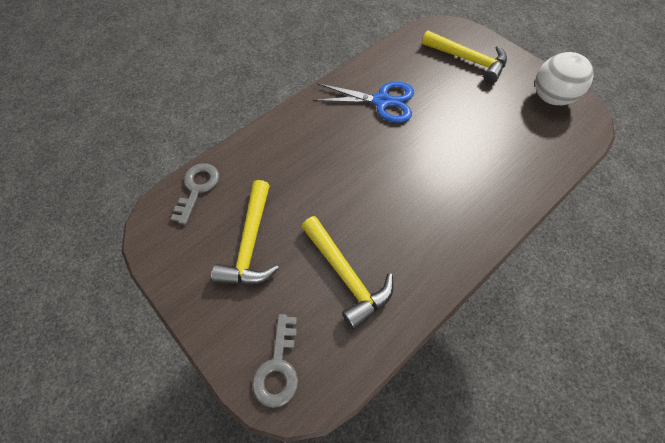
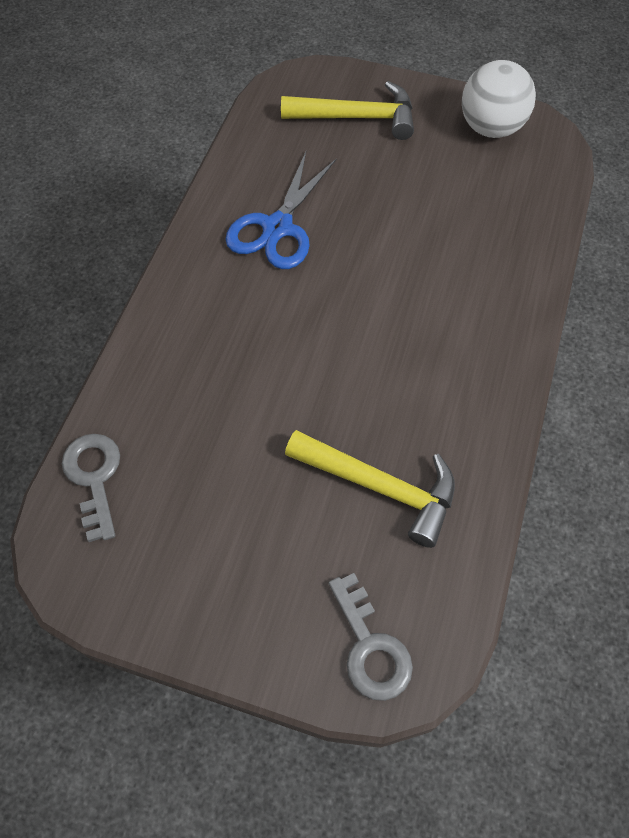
camera: 30 degrees left, 0 degrees up
(250, 243) = (226, 513): yellow hammer -> none
(382, 101) = (277, 228): blue scissors -> blue scissors turned 135 degrees clockwise

